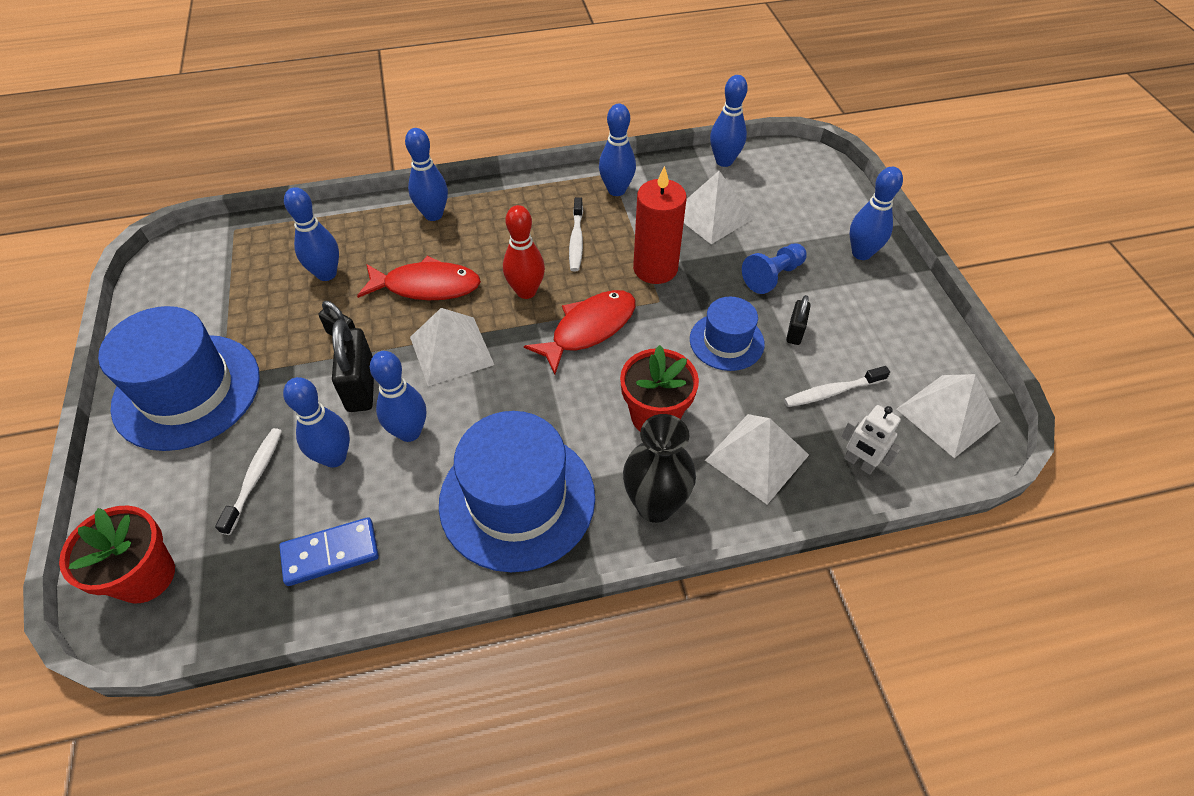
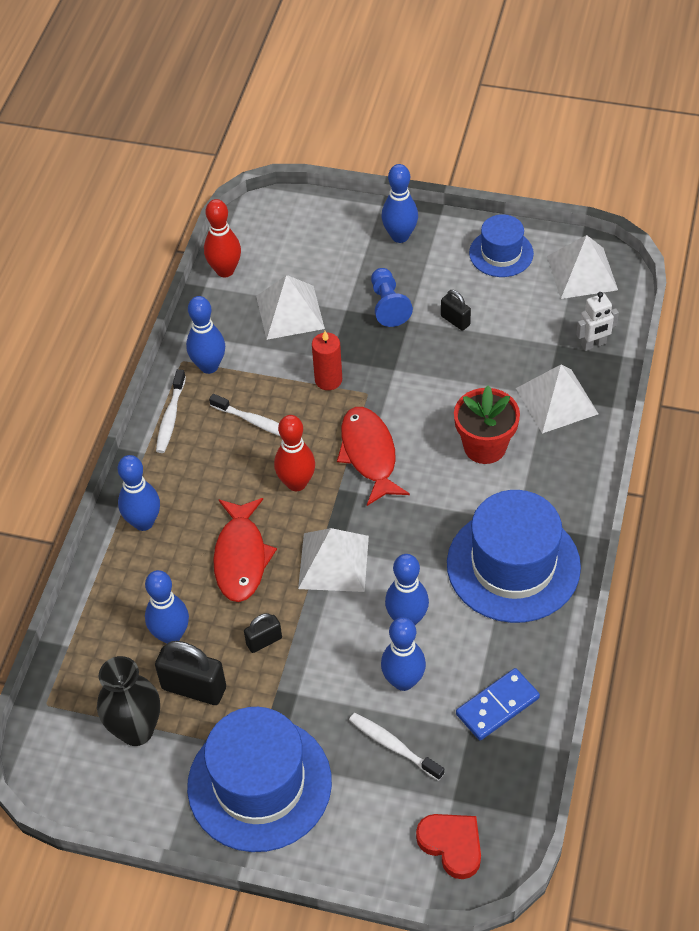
camera: 60 degrees left, 0 degrees up
(145, 576) = (452, 845): red flower pot -> red heart
(330, 553) = (497, 706): blue domino -> blue domino turned 45 degrees clockwise
(361, 387) = (336, 642): black padlock -> black padlock (194, 688)
(426, 286) = (241, 557): red fish -> red fish turned 150 degrees clockwise
(655, 268) = (328, 380): red candle -> red candle, size x0.63
(655, 505) = (564, 480): black vase -> black vase (136, 730)
(724, 161) = (225, 270): blue bowling pin -> red bowling pin
(726, 341) = (438, 368): blue hat -> blue hat (501, 253)
(831, 392) = (525, 328): white toothbrush -> white toothbrush (170, 417)

